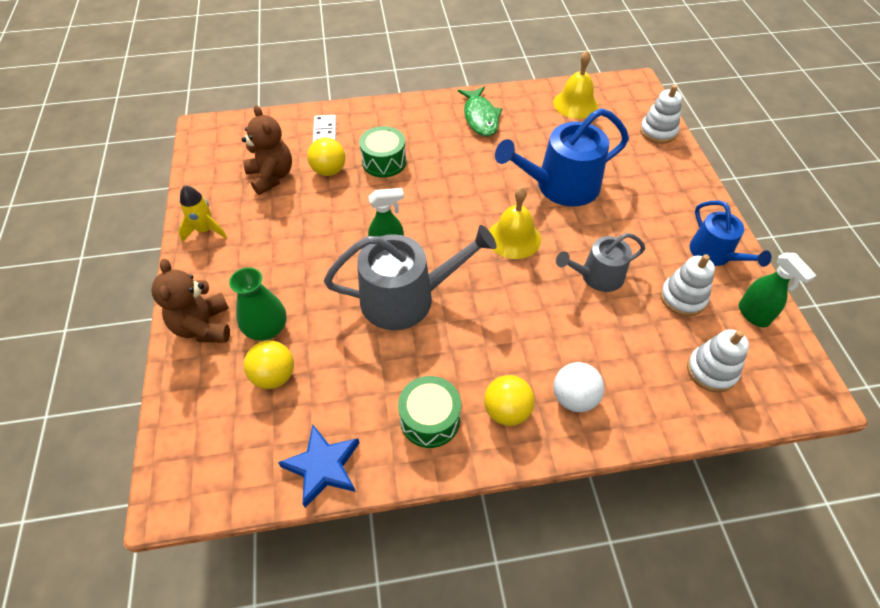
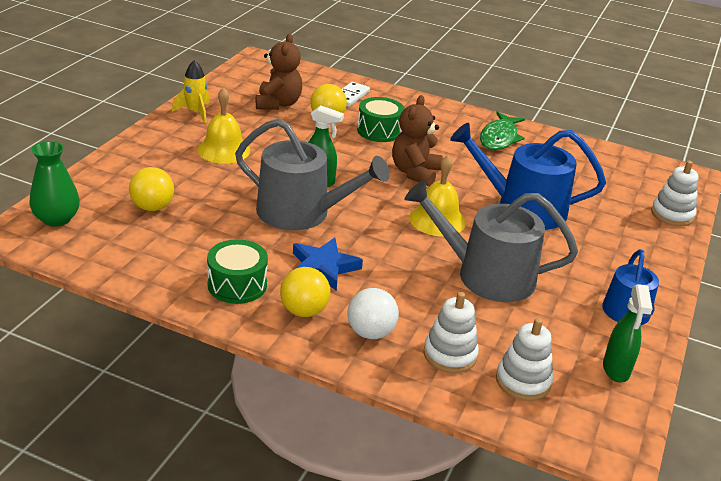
camera: 30 degrees right, 20 degrees down
(204, 326) = (135, 160): brown teddy bear -> brown teddy bear (415, 173)
(266, 328) = (177, 181): green vase -> green vase (57, 219)
(323, 466) = (130, 269): blue star -> blue star (323, 267)
(575, 104) = (606, 164): yellow bell -> yellow bell (223, 150)
(597, 276) = (486, 275): grey watering can -> grey watering can, size x1.64
(682, 298) = (554, 325): white stacking toy -> white stacking toy (450, 355)

